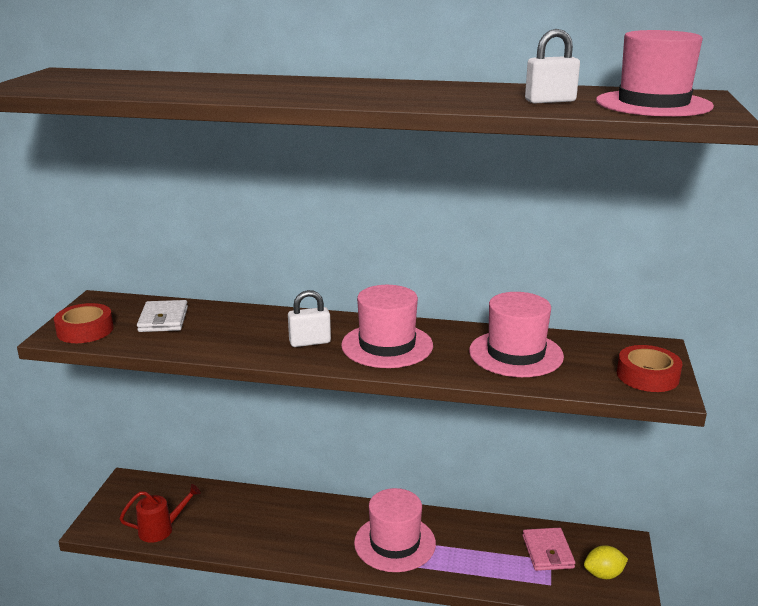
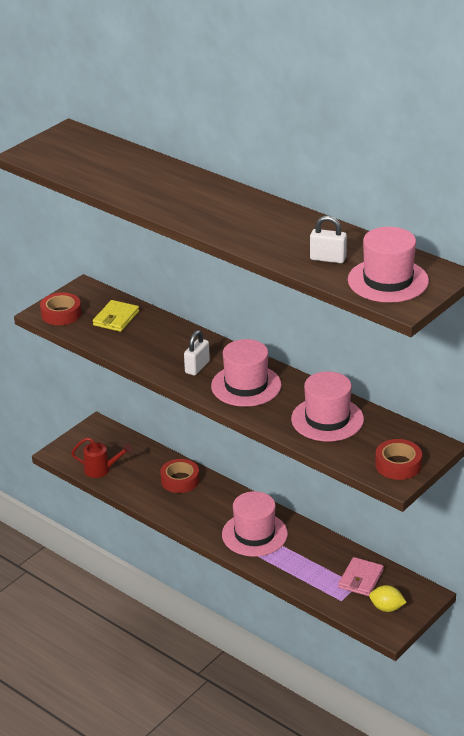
camera: 30 degrees right, 10 degrees up
(163, 319) = (116, 318): white wallet -> yellow wallet
(265, 511) = (180, 480): none -> red tape
(310, 342) = (197, 367): white padlock -> white padlock turned 75 degrees counterclockwise

